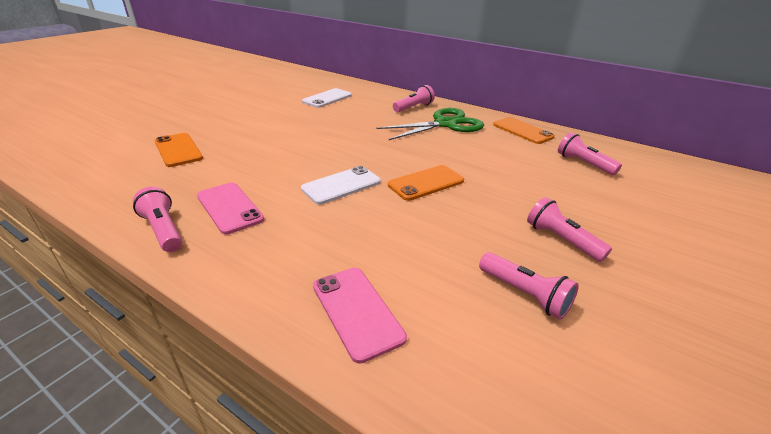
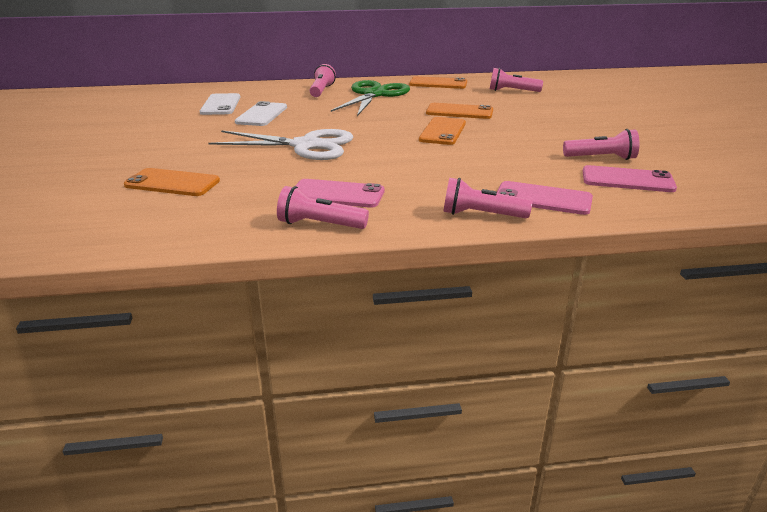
camera: 40 degrees left, 5 degrees down
(303, 153) = (306, 146): none -> white scissors
(341, 185) = (388, 153): white phone -> white phone (261, 115)
(483, 168) = (459, 112): none -> orange phone
(496, 345) = (627, 180): none -> pink phone
(561, 240) = (573, 130): pink flashlight -> pink flashlight (481, 215)

